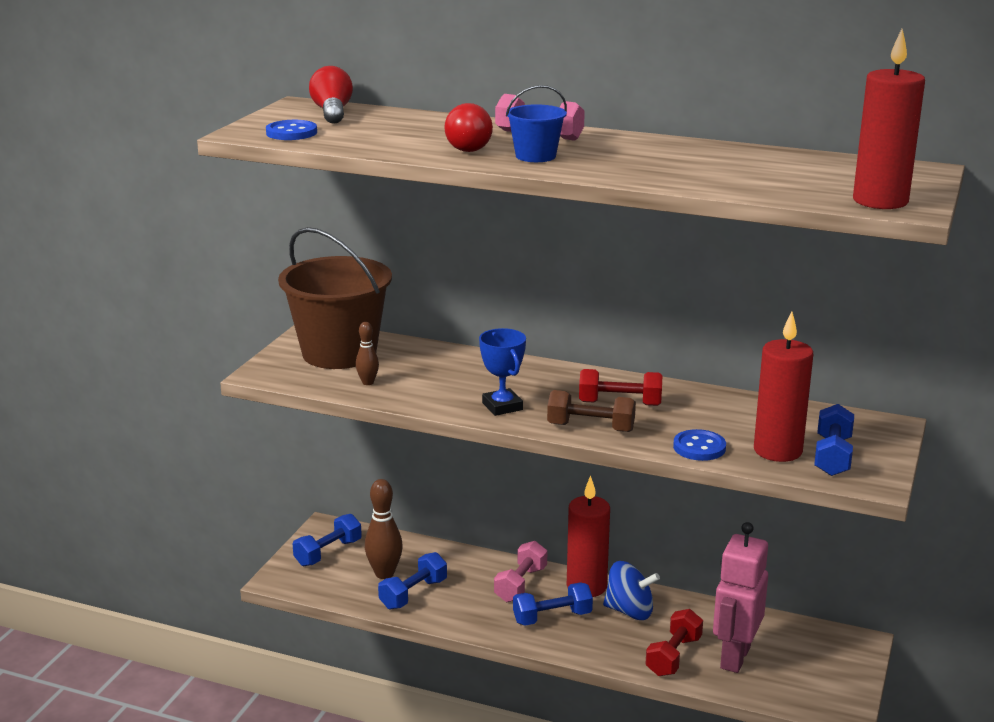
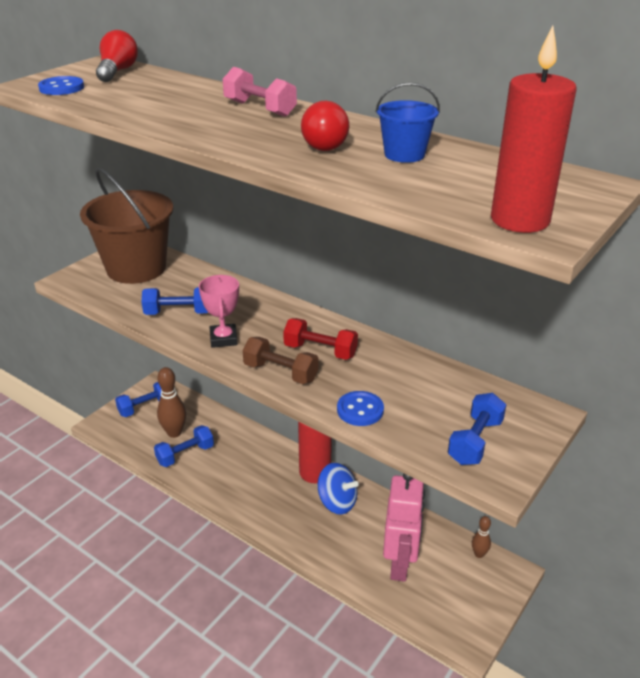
camera: 15 degrees right, 10 degrees up
(368, 382) = (137, 299): brown bowling pin -> brown bowling pin (479, 554)
(467, 146) = (185, 114): red light bulb -> red light bulb (327, 143)
(502, 406) = (223, 339): blue trophy -> pink trophy
(521, 584) = (267, 461): pink dumbbell -> none
(535, 156) = (232, 130): blue bucket -> blue bucket (404, 154)
(552, 617) = (275, 496): blue dumbbell -> blue dumbbell (178, 313)
(673, 656) = (351, 553): red dumbbell -> none
(734, 657) = (400, 565): pink robot -> pink robot turned 150 degrees clockwise
(777, 451) = (428, 426): red candle -> none

